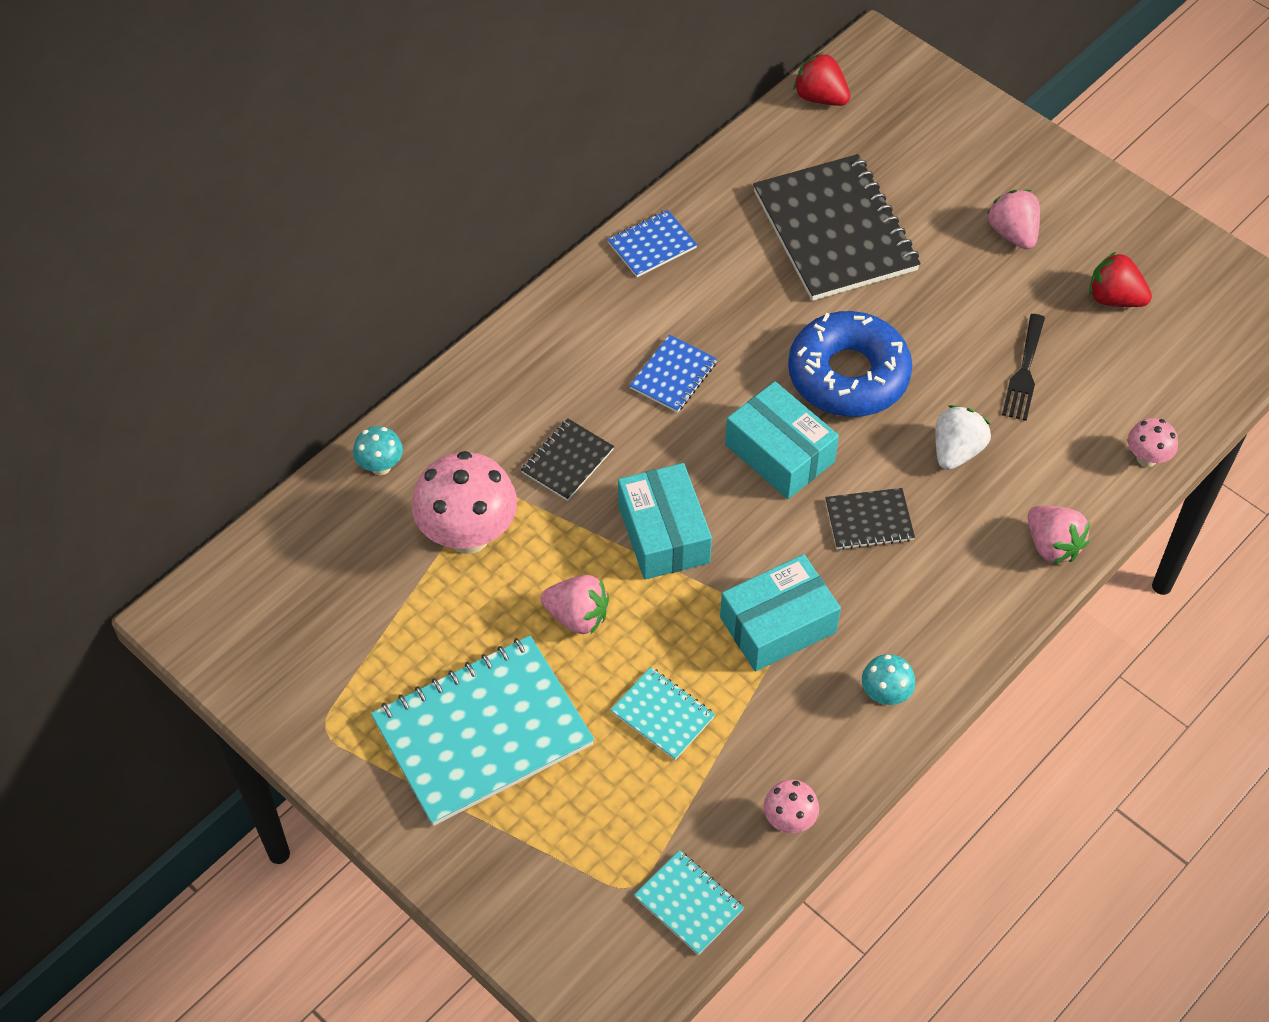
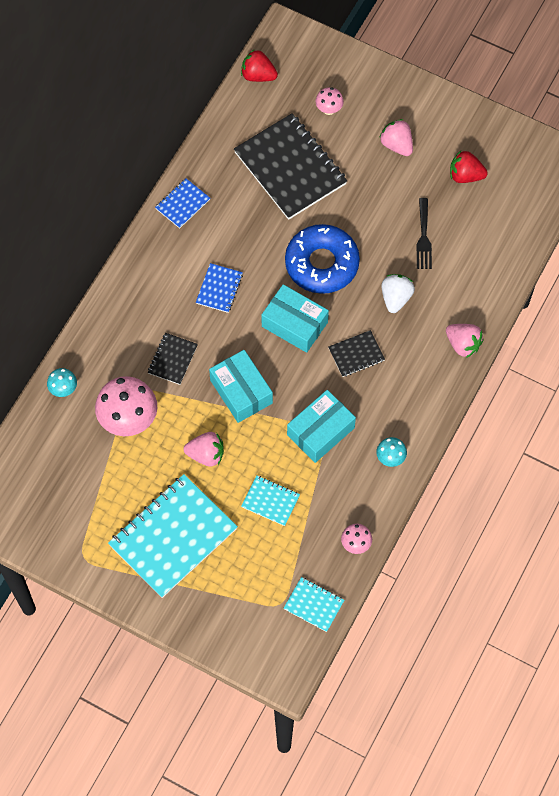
camera: 15 degrees left, 10 degrees up
(1146, 458) = (504, 276): pink mushroom -> pink mushroom (329, 110)

